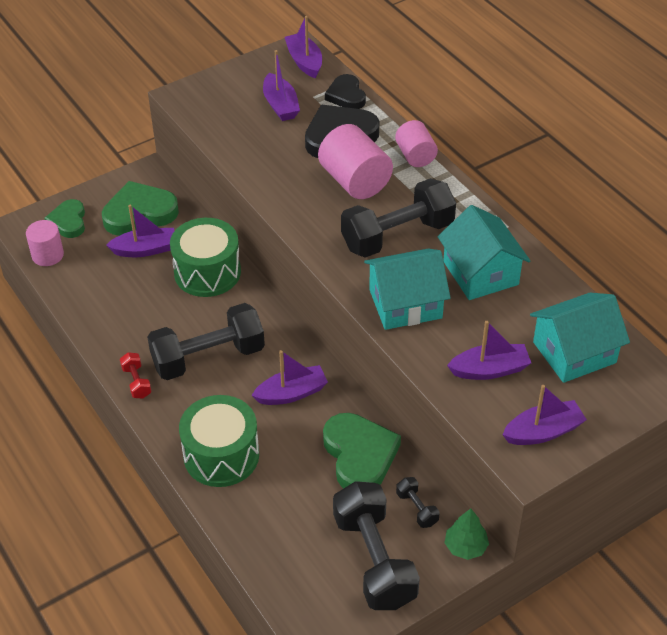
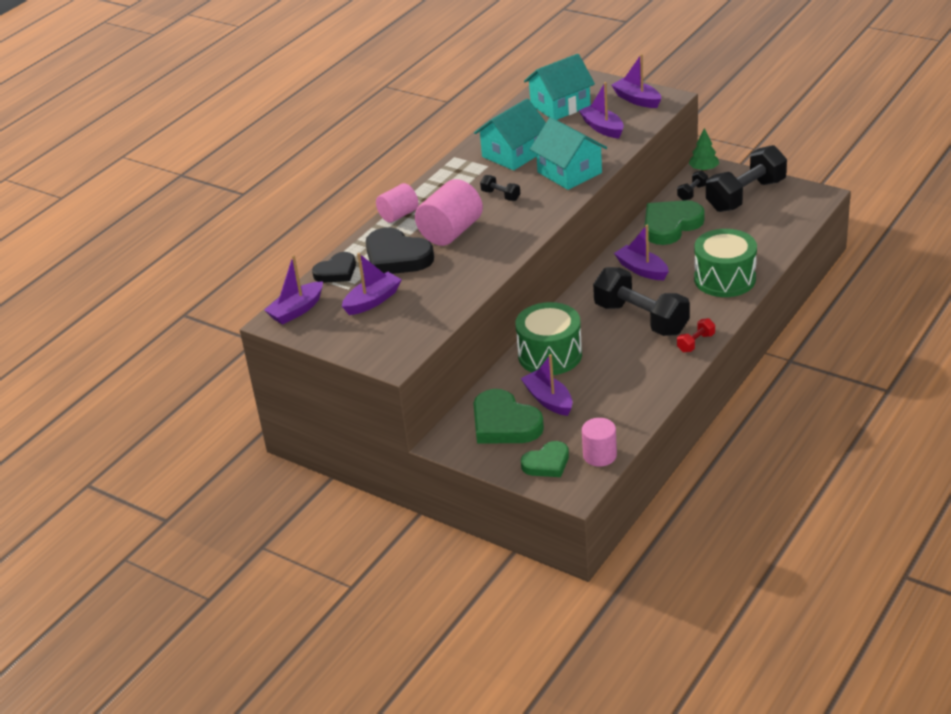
camera: 110 degrees left, 10 degrees down
(397, 236) = (500, 195): black dumbbell -> black dumbbell, size x0.43
(574, 352) = (560, 105): turquoise house -> turquoise house turned 75 degrees counterclockwise

